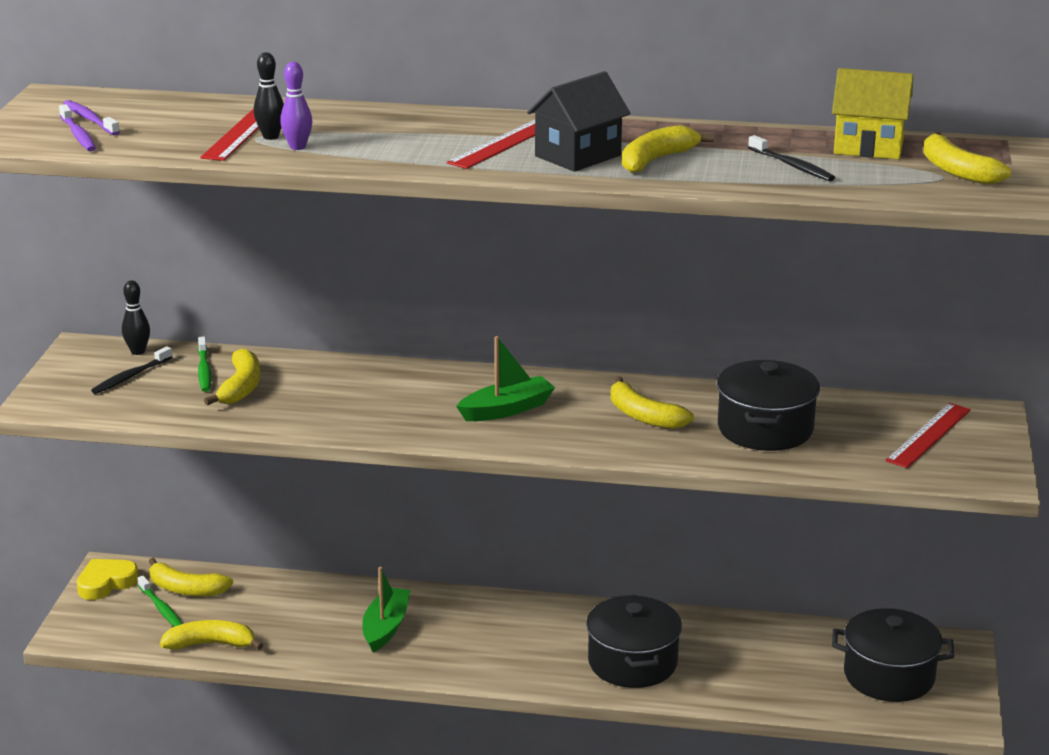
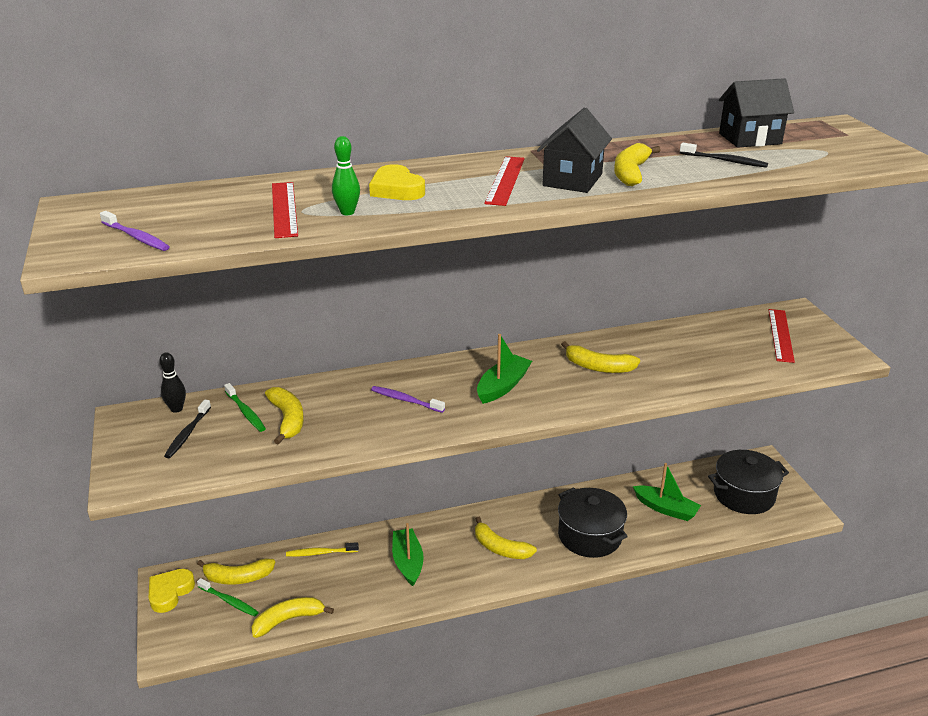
camera: 25 degrees left, 5 degrees up
(90, 119) = (132, 221): purple toothbrush -> purple toothbrush (405, 400)
(271, 137) = (314, 207): black bowling pin -> none
(293, 590) = (320, 553): none -> yellow toothbrush
(297, 147) = (347, 212): purple bowling pin -> green bowling pin
(375, 133) = (396, 189): none -> yellow heart
(762, 662) = (666, 509): none -> green boat
(765, 429) = (683, 356): black pot -> none
(868, 147) = (750, 139): yellow house -> black house
(957, 171) = (827, 146): yellow banana -> yellow banana (500, 548)

